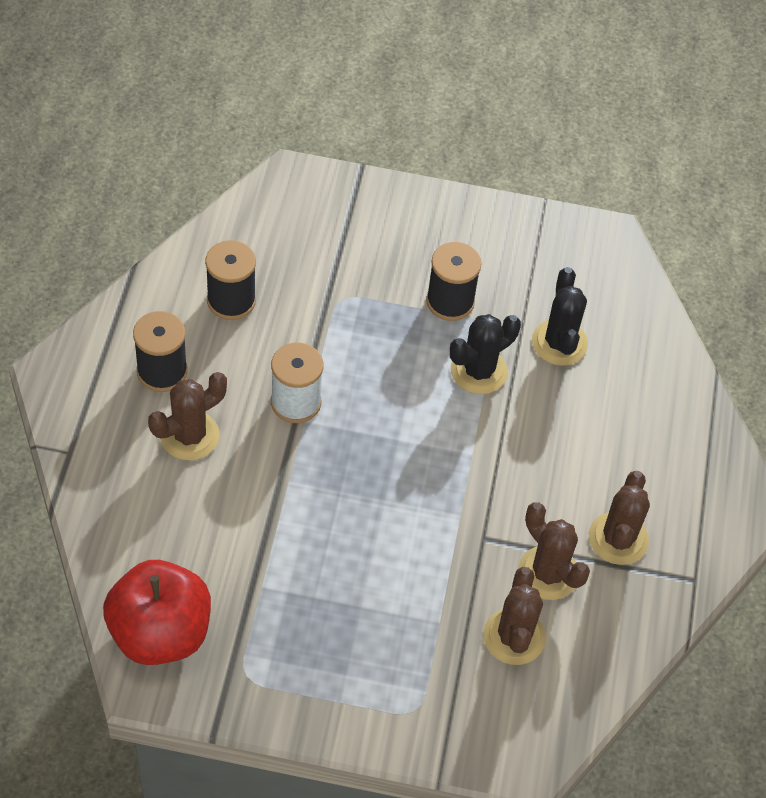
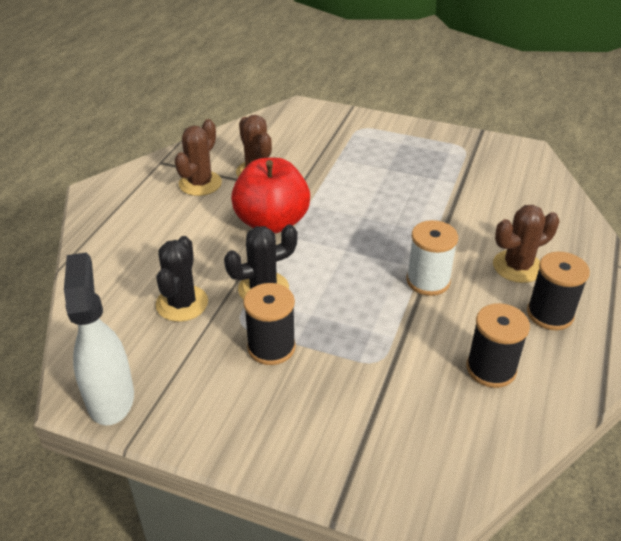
camera: 165 degrees left, 15 degrees down
(160, 633) = (521, 168): red apple -> red apple (272, 222)
(514, 637) = (291, 148): brown cactus -> none
(580, 237) = (110, 397): none -> white spray bottle

